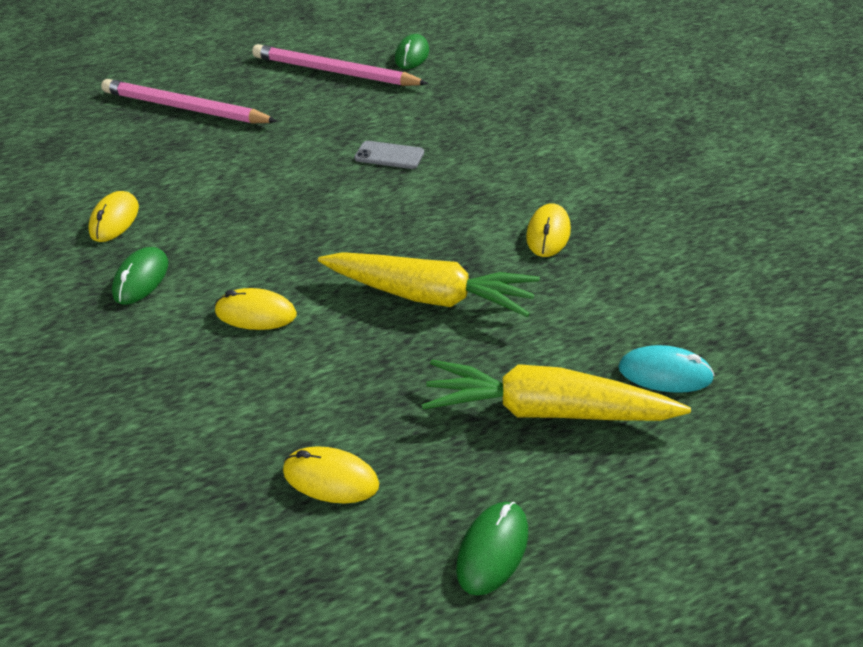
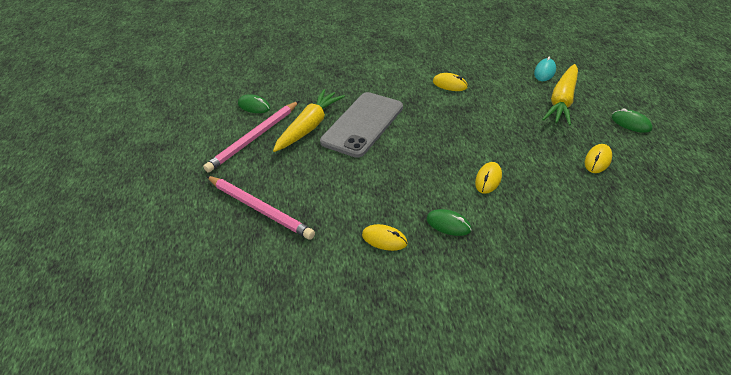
camera: 75 degrees left, 0 degrees up
(185, 108) = (260, 208): pink pencil -> pink pencil turned 90 degrees counterclockwise
(389, 155) = (362, 124): grey phone -> grey phone, size x2.48
(430, 296) = (487, 123): yellow carrot -> yellow carrot (309, 126)

